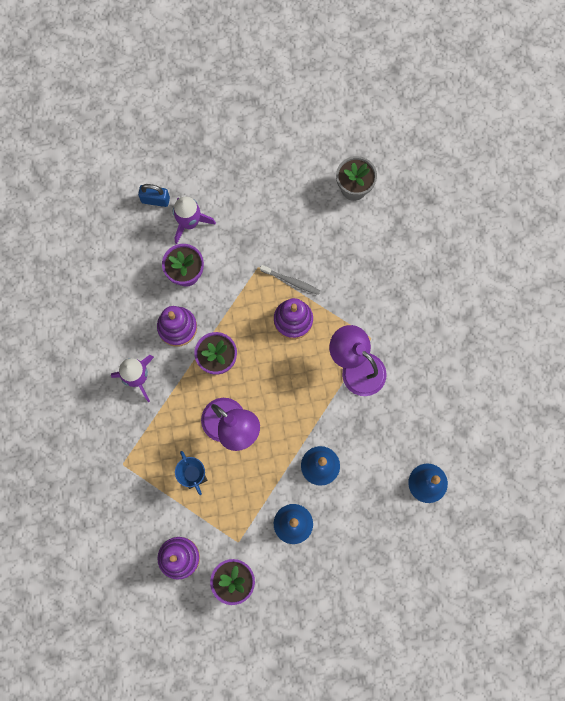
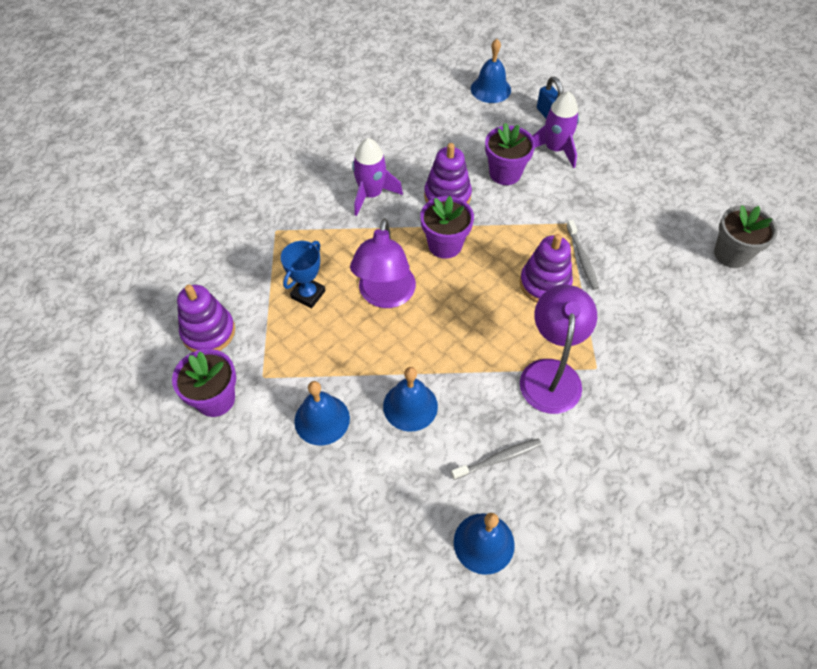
camera: 55 degrees right, 20 degrees down
(97, 219) = (490, 89): none -> blue bell
(387, 439) = (498, 459): none -> grey toothbrush

